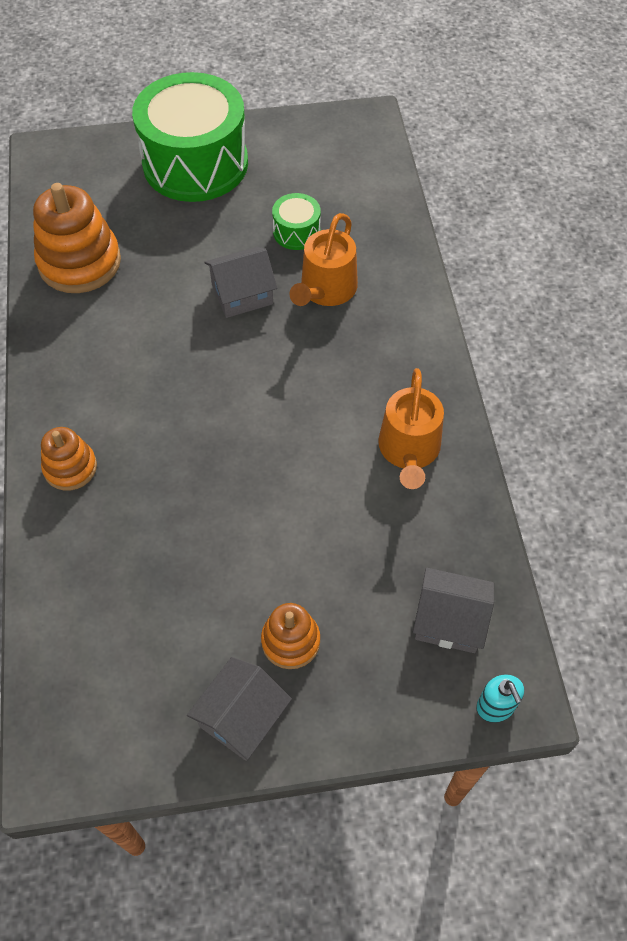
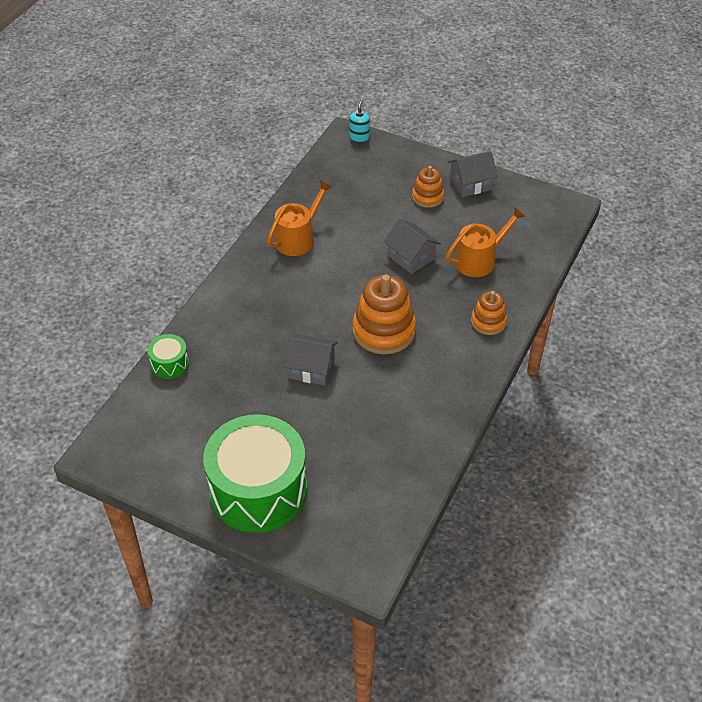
camera: 145 degrees left, 10 degrees down
(79, 262) = (402, 452): orange stacking toy -> orange stacking toy (383, 330)
(296, 232) = (238, 391): green drum -> green drum (169, 364)
(326, 290) = (257, 343): orange watering can -> orange watering can (479, 260)
(449, 620) = (349, 170): grey house -> grey house (411, 257)

